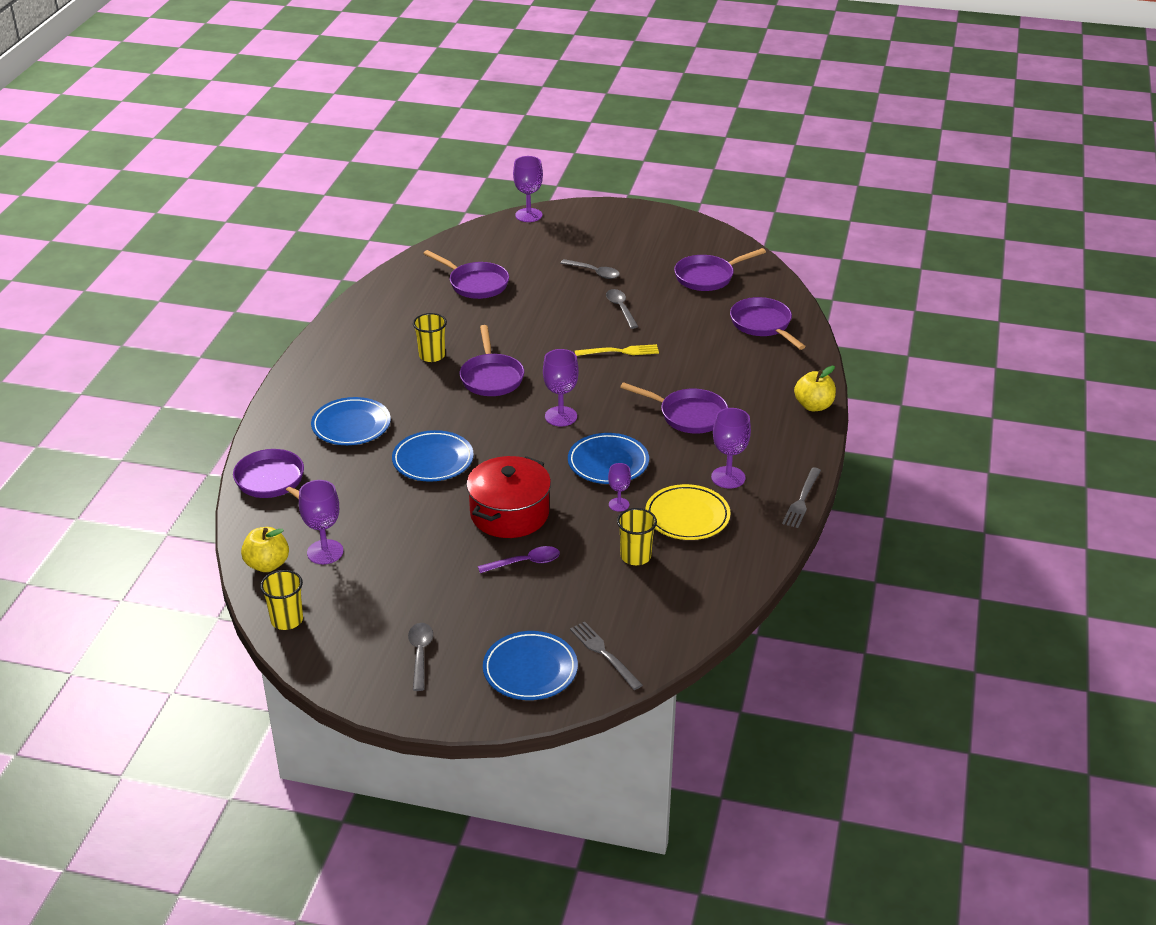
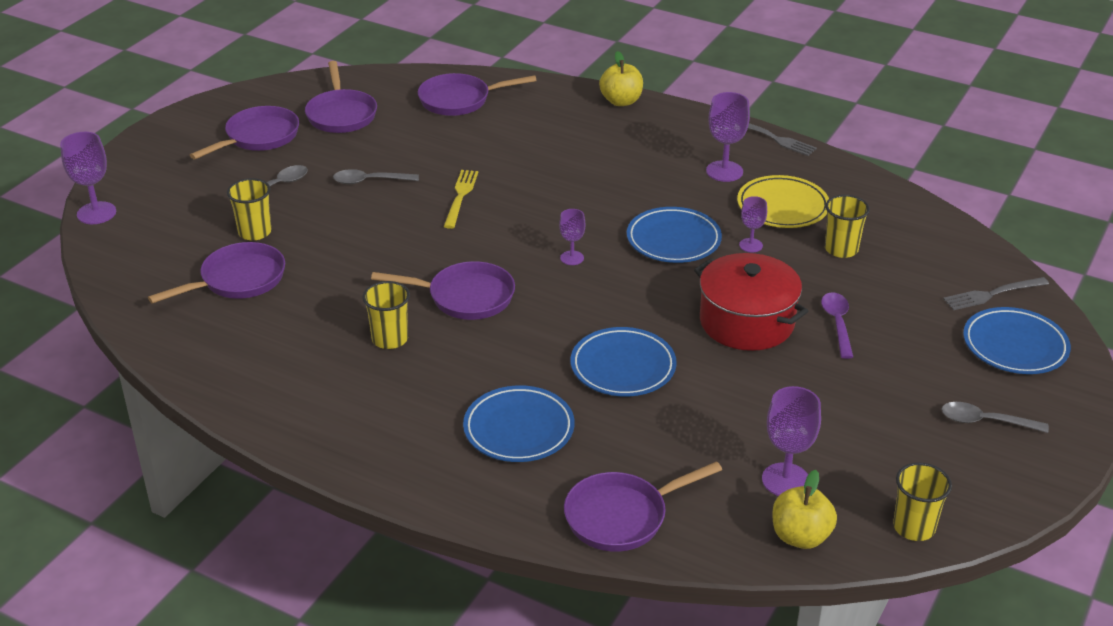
camera: 75 degrees left, 0 degrees up
(533, 277) = (255, 232): none -> yellow cup
(561, 416) = (572, 258): purple goblet -> purple goblet, size x0.60
(688, 415) = (606, 174): purple pan -> purple pan (258, 137)

